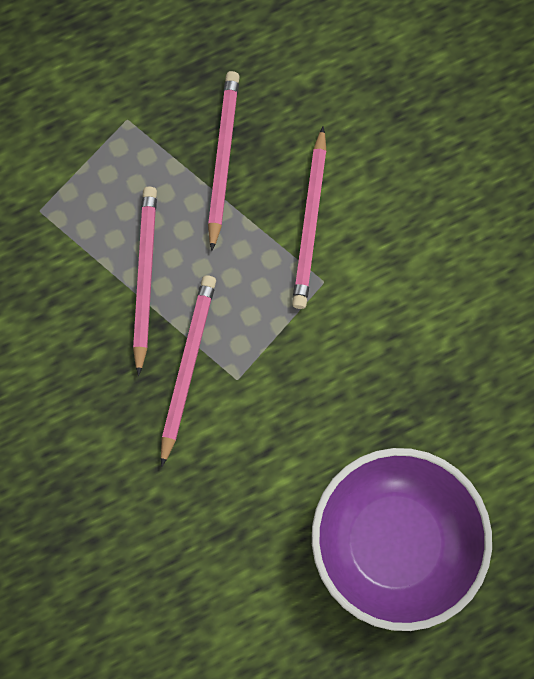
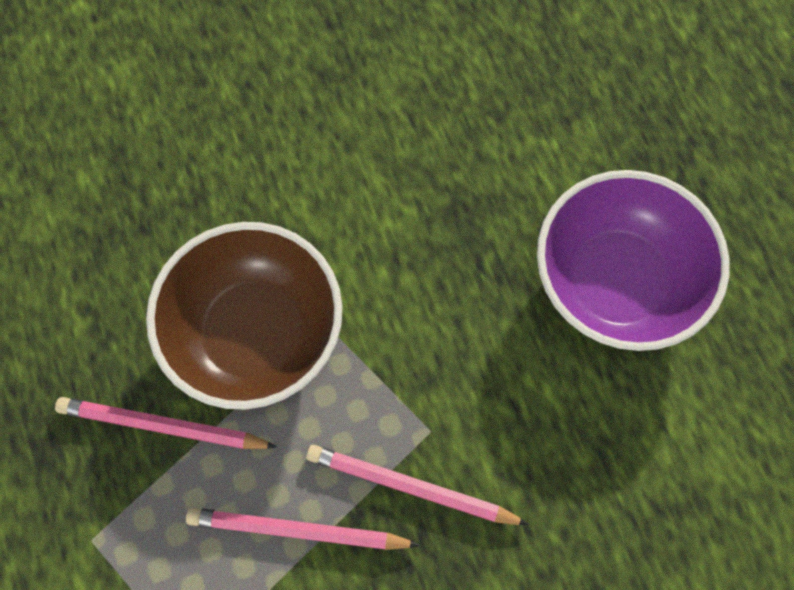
camera: 85 degrees left, 5 degrees down
(310, 222) = (255, 333): pink pencil -> brown bowl

